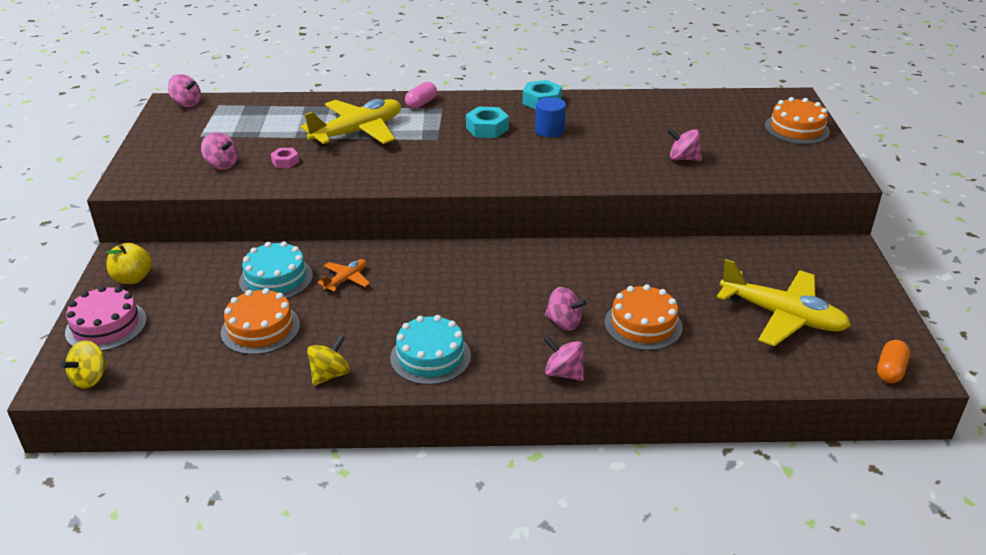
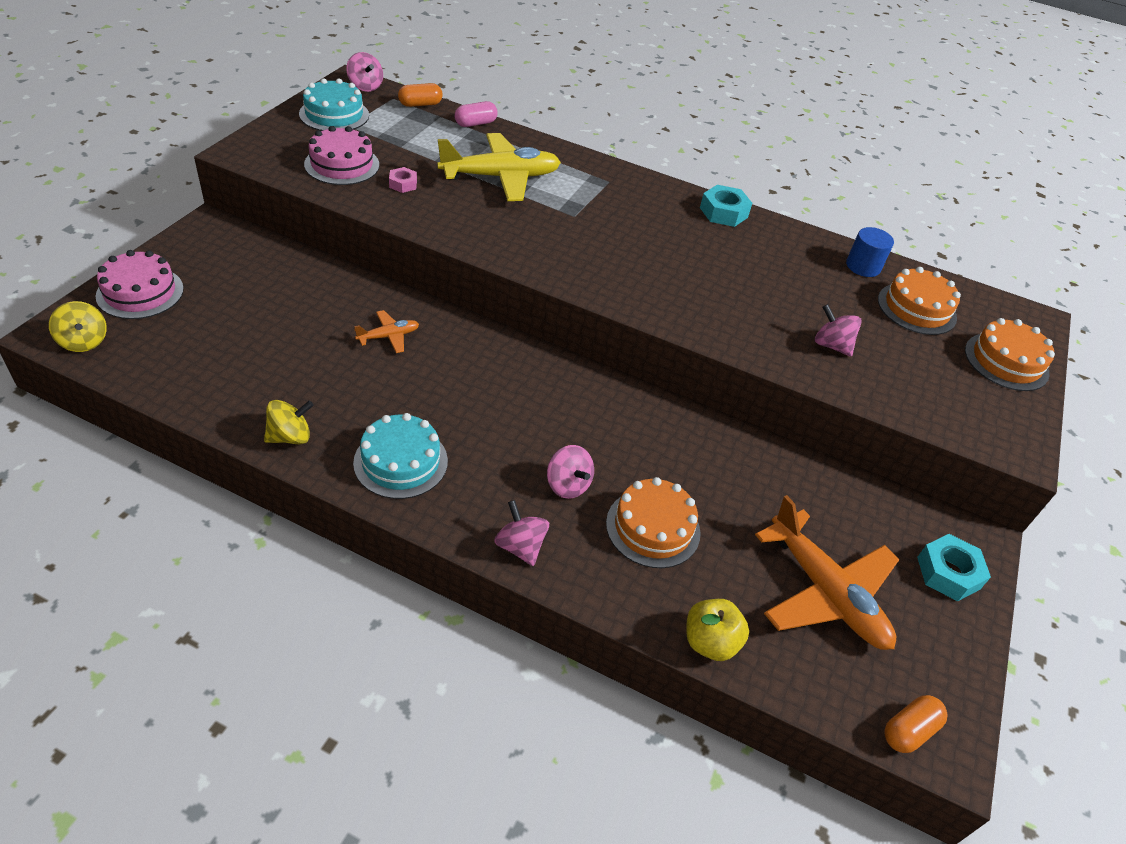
camera: 20 degrees right, 10 degrees up
(90, 378) = (84, 341): yellow spinning top -> yellow spinning top turned 90 degrees counterclockwise
(133, 278) = (201, 252): yellow apple -> yellow apple (710, 642)
(222, 164) = (342, 164): pink spinning top -> pink cake
(245, 102) = (420, 104): none -> orange capsule
(260, 328) = (268, 356): orange cake -> orange cake (916, 308)
(276, 278) = (325, 307): turquoise cake -> turquoise cake (334, 114)
(421, 103) = (591, 168): pink capsule -> pink capsule (475, 123)
(487, 128) = (637, 223): turquoise nut -> turquoise nut (948, 573)
(549, 130) = (704, 251): blue cylinder -> blue cylinder (863, 266)
(782, 316) = (825, 592): yellow plane -> orange plane

